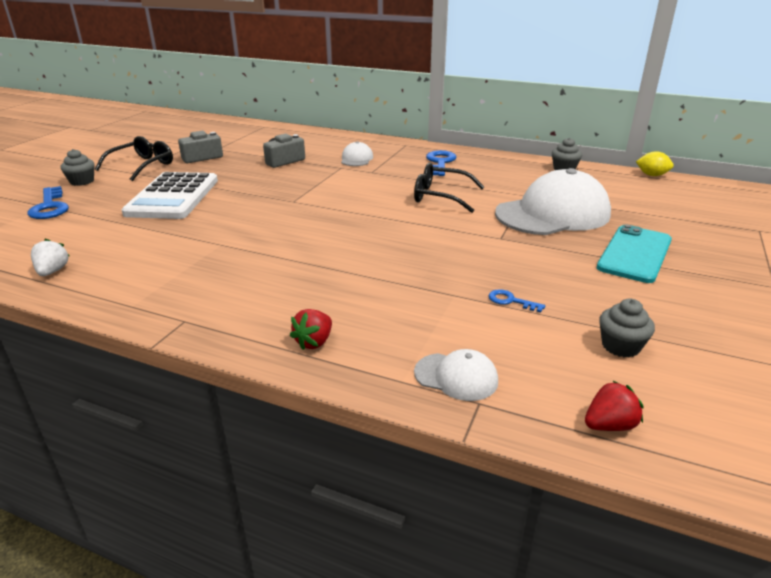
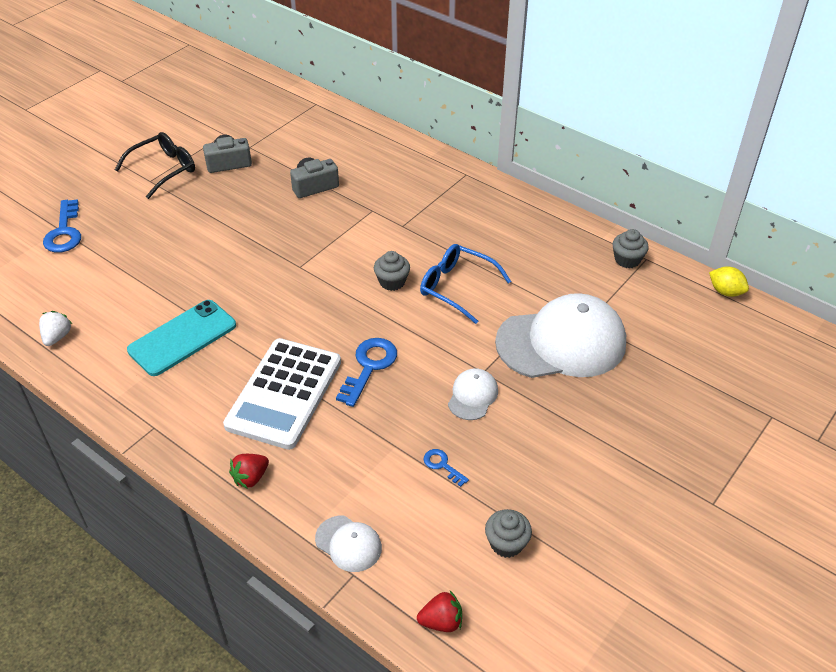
camera: 15 degrees right, 15 degrees up
(82, 181) = (99, 190): grey cupcake -> grey cupcake (392, 282)
(173, 197) = (183, 236): white calculator -> white calculator (284, 393)
(356, 159) = (396, 195): white cap -> white cap (472, 396)
(440, 162) = (488, 220): blue key -> blue key (369, 367)
(440, 196) = (457, 287): black glasses -> blue glasses
(634, 254) = (605, 425): turquoise phone -> turquoise phone (182, 338)

